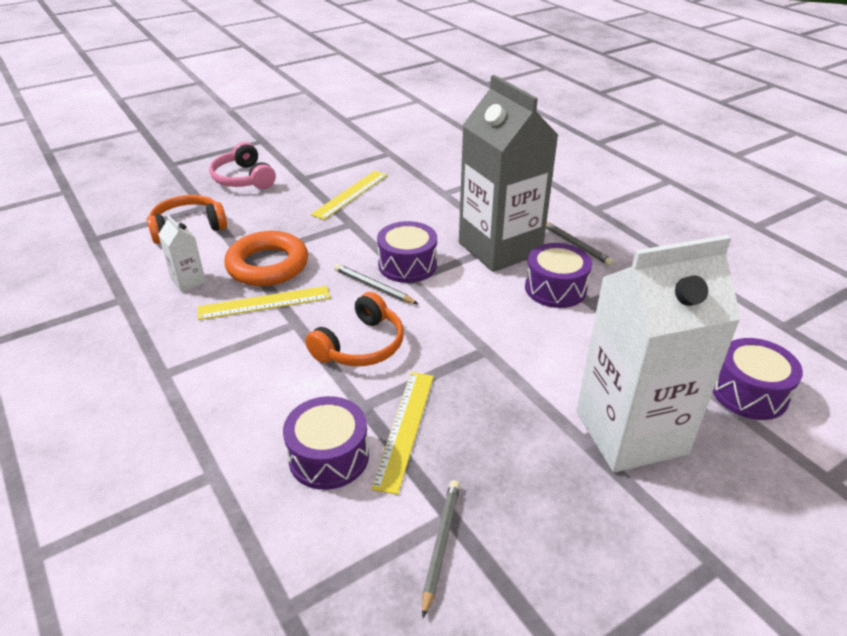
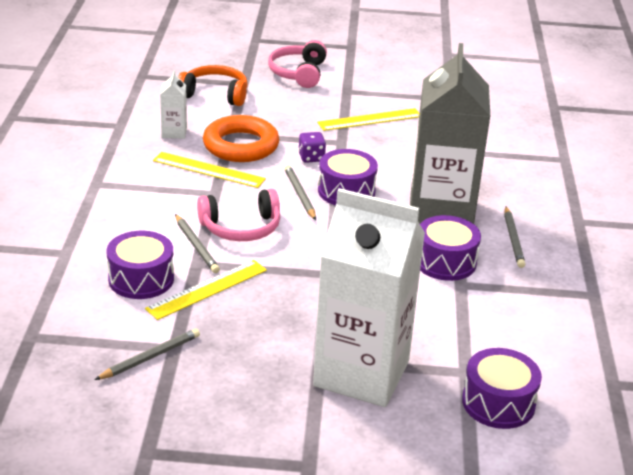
camera: 35 degrees right, 5 degrees down
(341, 388) = (196, 246): none -> grey pencil
(342, 248) = (311, 157): none -> purple dice
(360, 345) = (241, 227): orange headphones -> pink headphones

